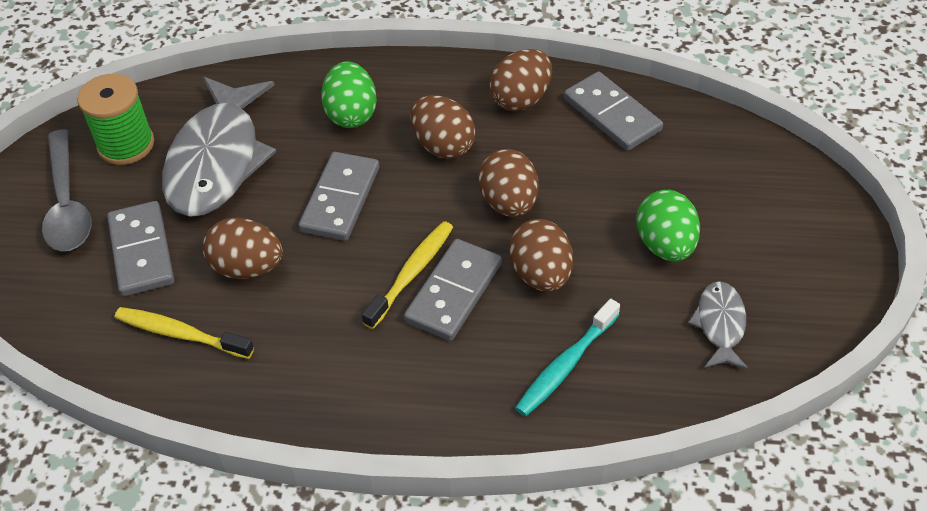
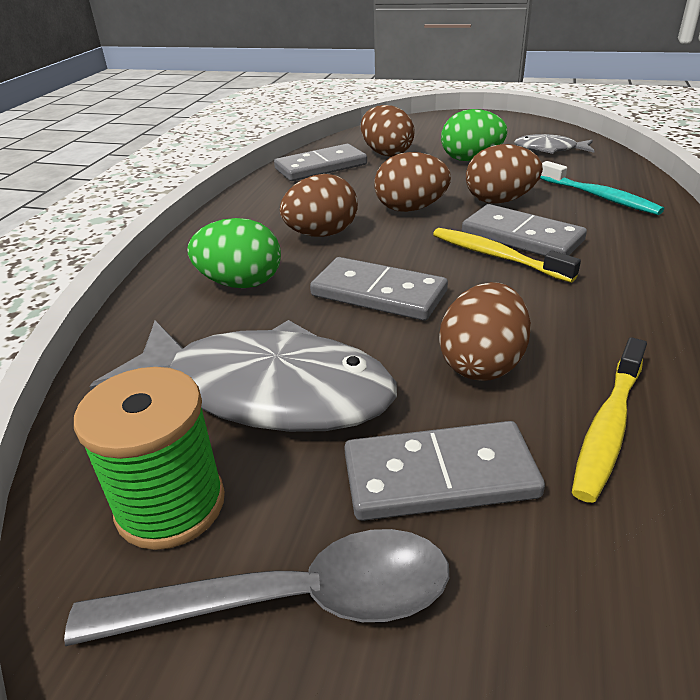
camera: 80 degrees left, 15 degrees down
(521, 99) = (279, 198): brown egg -> brown egg (386, 153)

